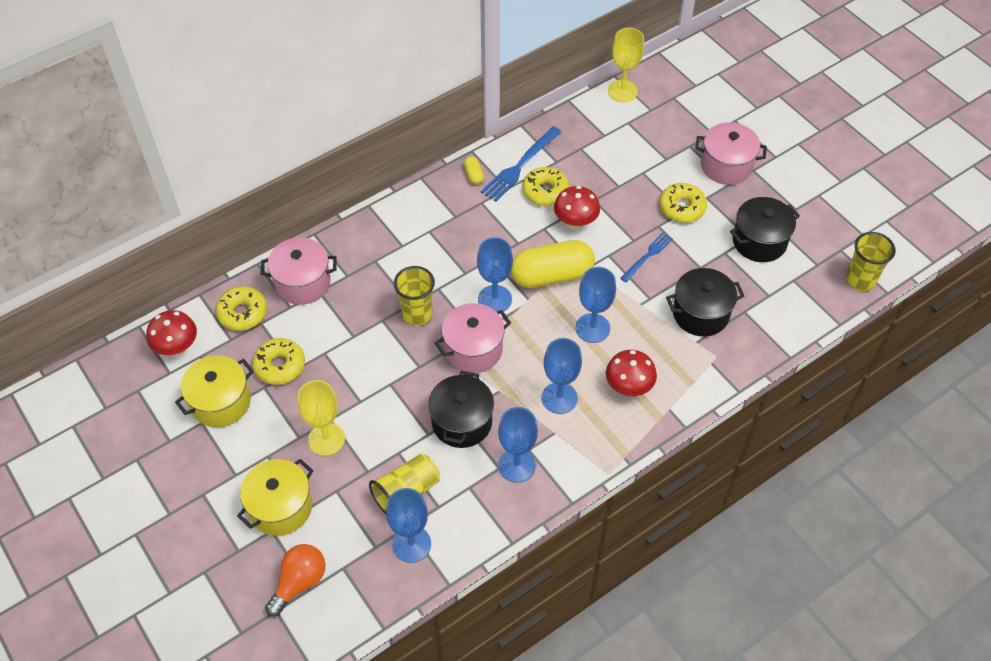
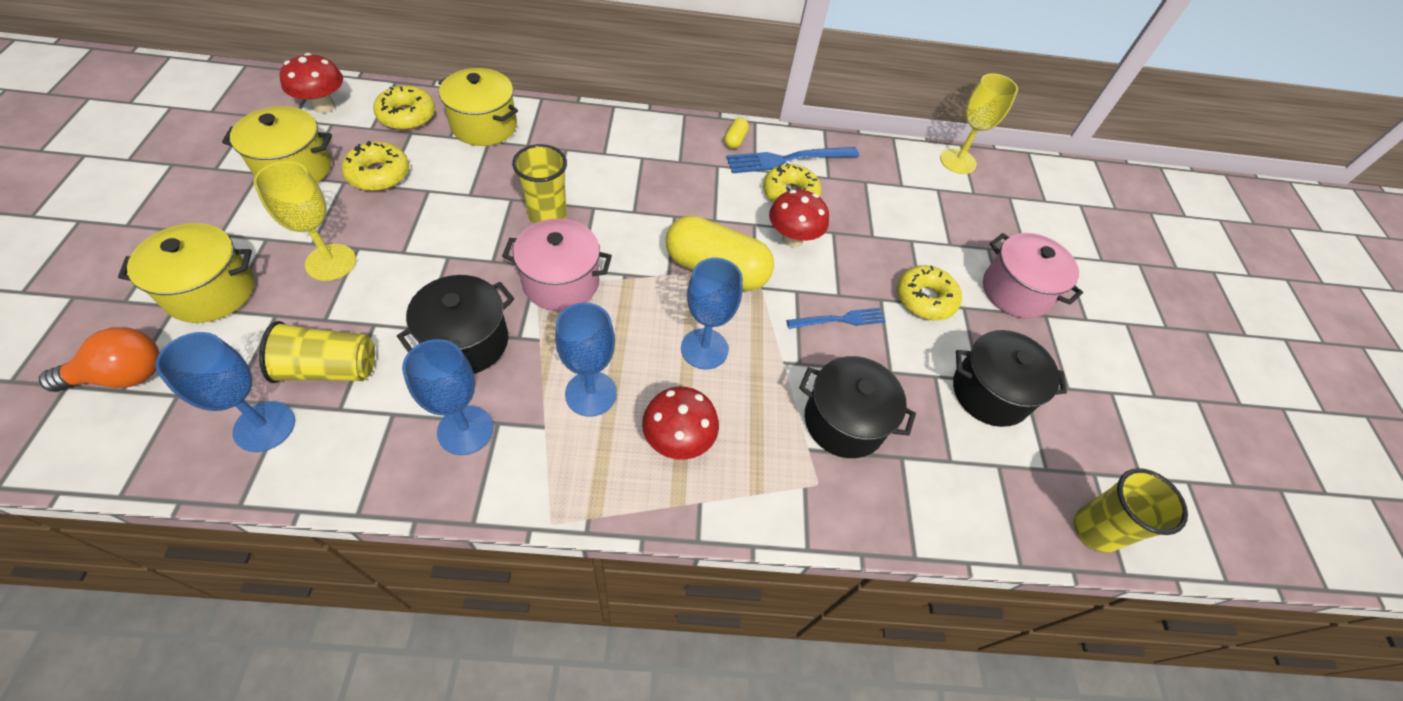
camera: 30 degrees right, 0 degrees up
(302, 283) = (484, 126): pink pot -> yellow pot
(494, 299) = (635, 252): blue goblet -> none

